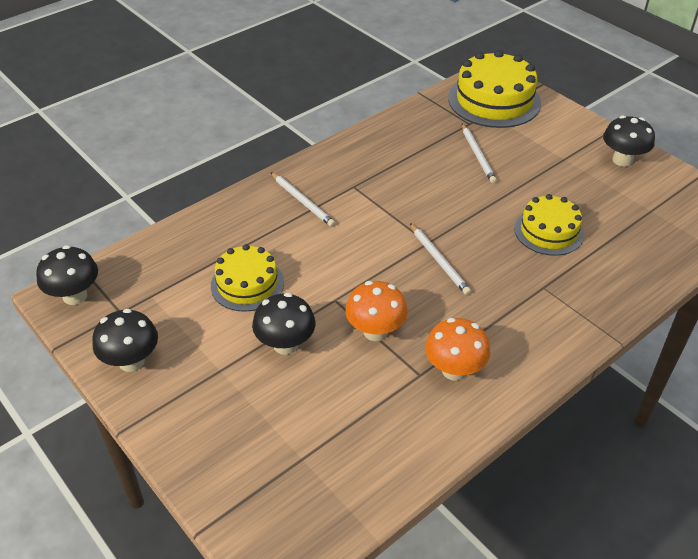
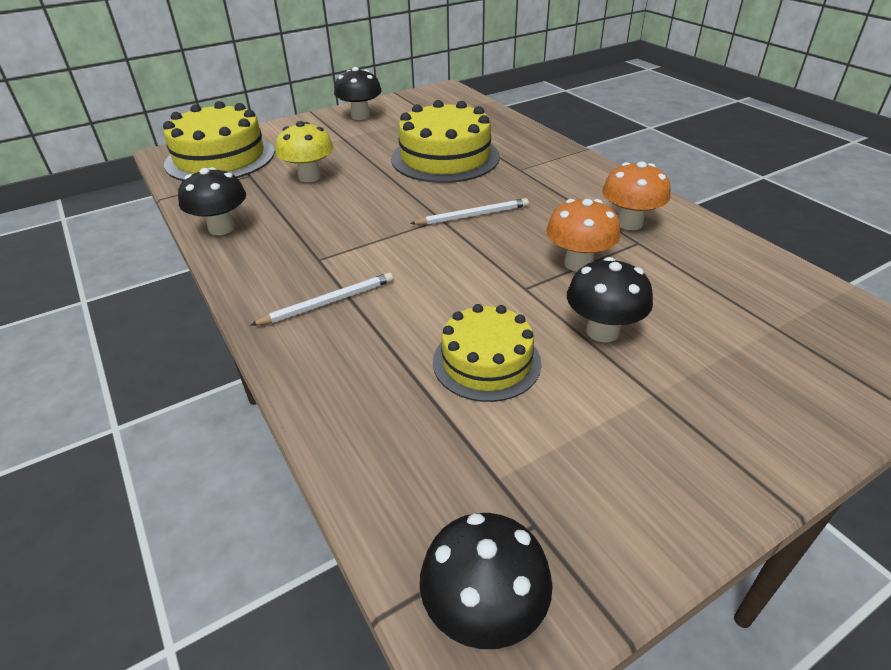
camera: 80 degrees left, 5 degrees down
(131, 361) = (650, 502): black mushroom -> black mushroom (221, 228)
(478, 155) = (309, 177): white pencil -> yellow mushroom
(548, 231) = (445, 157): yellow cake -> yellow cake, size x1.60

